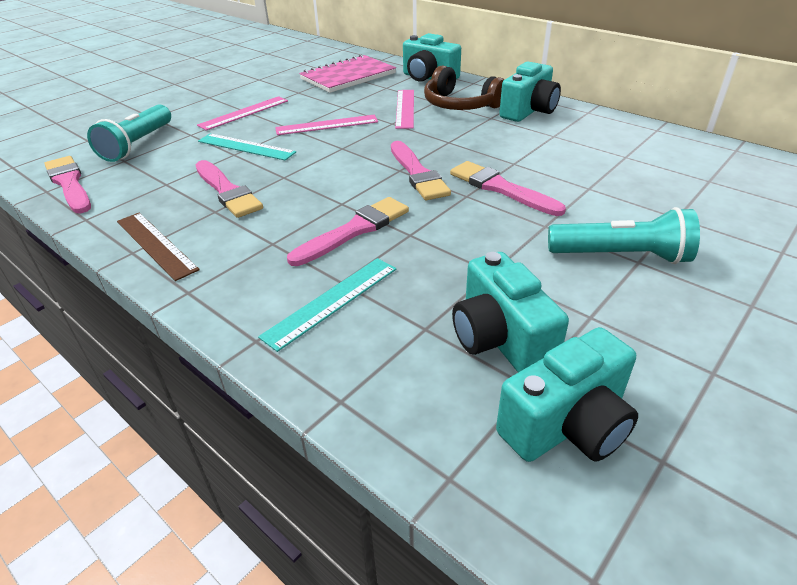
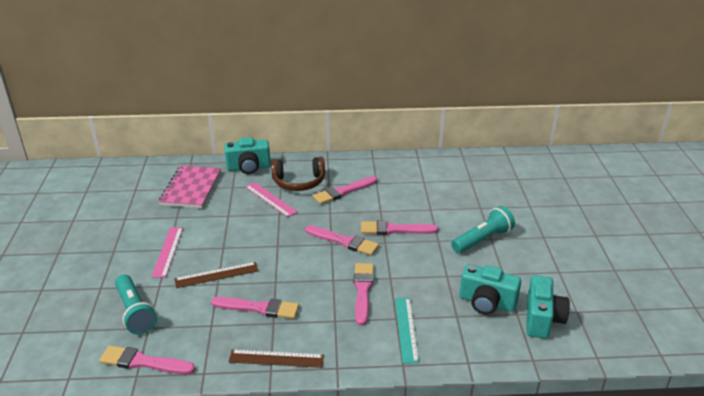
camera: 45 degrees left, 5 degrees down
(246, 147) = (216, 275): turquoise ruler -> brown ruler
(327, 125) = (242, 234): pink ruler -> none
(496, 129) = (343, 192): none -> pink brush
(529, 111) = (343, 170): turquoise camera -> none

